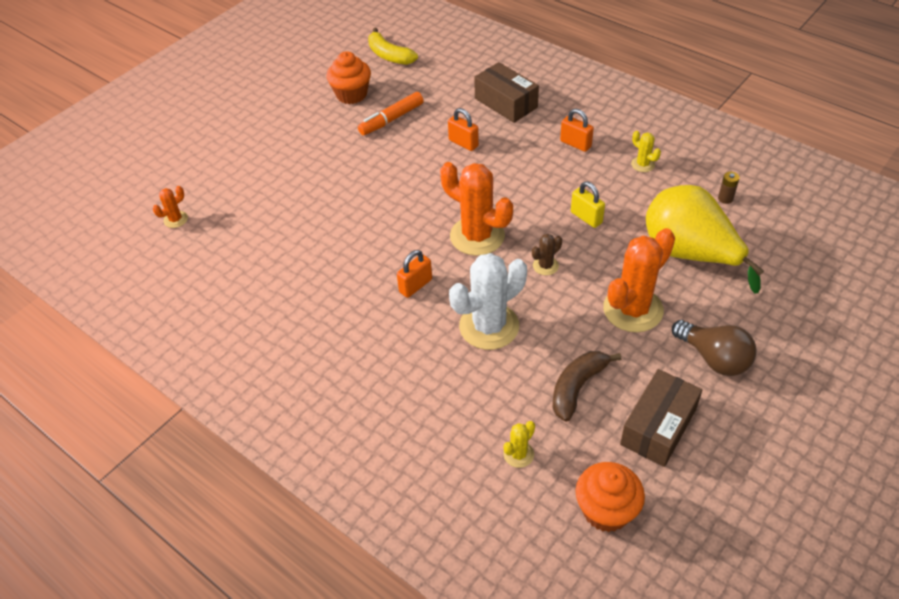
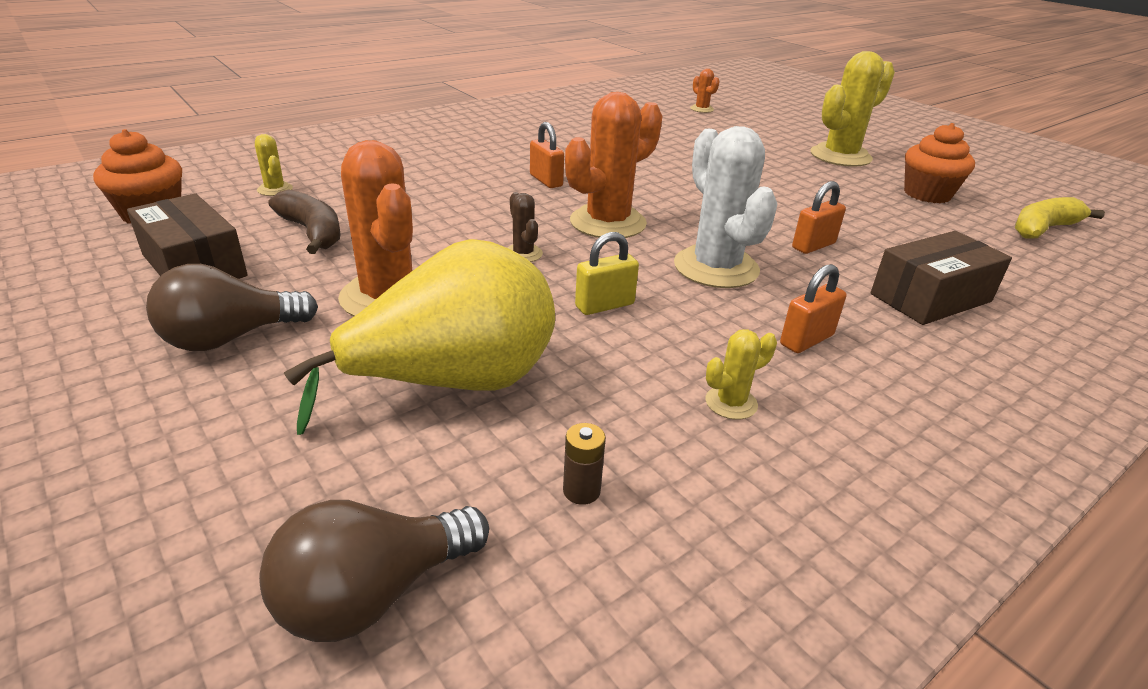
camera: 100 degrees right, 15 degrees down
(286, 131) = (840, 156): none -> yellow cactus
(391, 119) = (871, 209): orange marker -> none
(489, 326) = (452, 204): white cactus -> white cactus (716, 268)
(807, 237) = (373, 594): none -> brown light bulb

